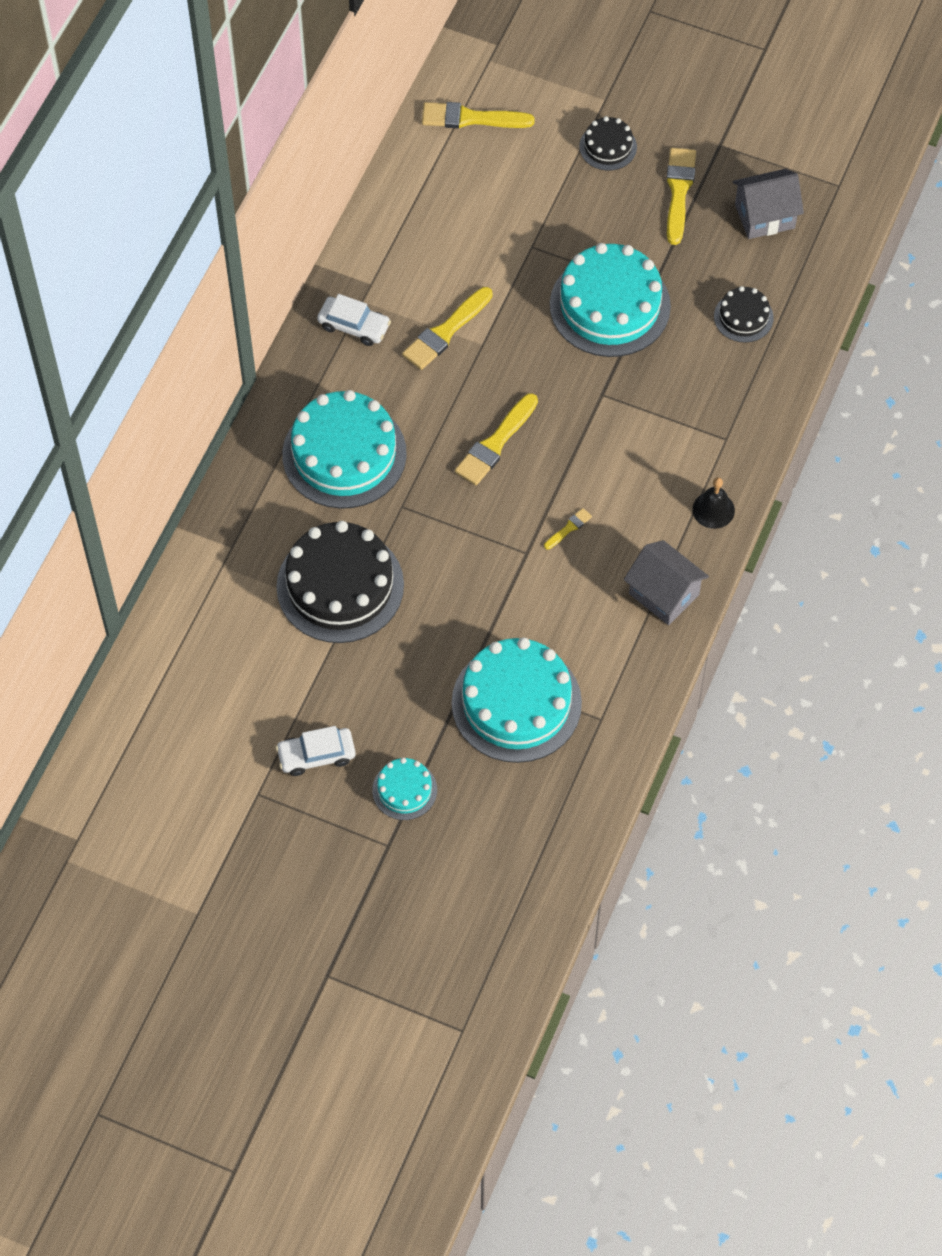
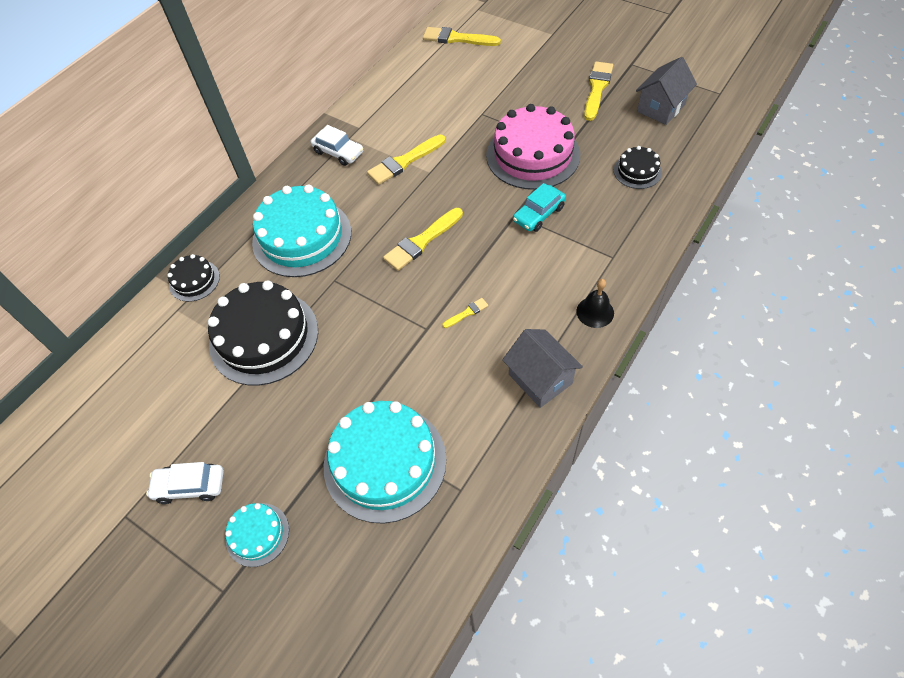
camera: 15 degrees right, 5 degrees down
(608, 146) = (549, 60): black cake -> black cake (194, 280)
(610, 305) = (533, 155): turquoise cake -> pink cake
(631, 390) = (539, 214): none -> turquoise car
(764, 216) = (661, 108): grey house -> grey house turned 45 degrees counterclockwise

